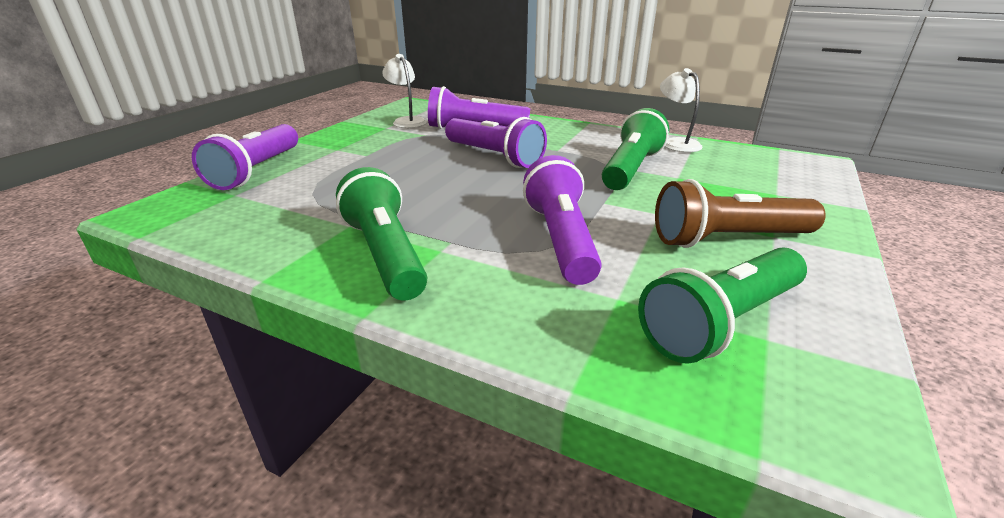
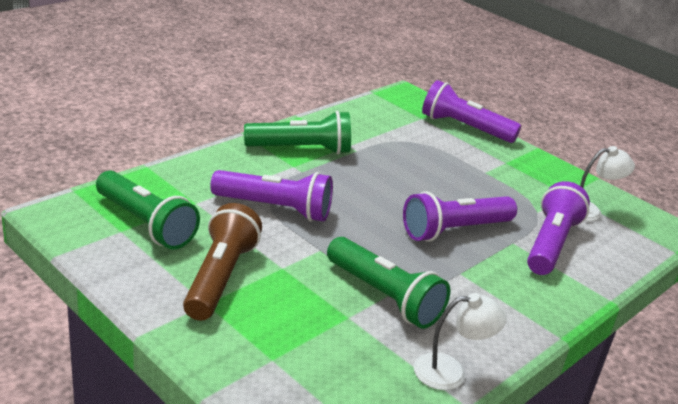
camera: 105 degrees right, 0 degrees up
(721, 322) = (145, 224): green flashlight -> green flashlight turned 150 degrees clockwise

